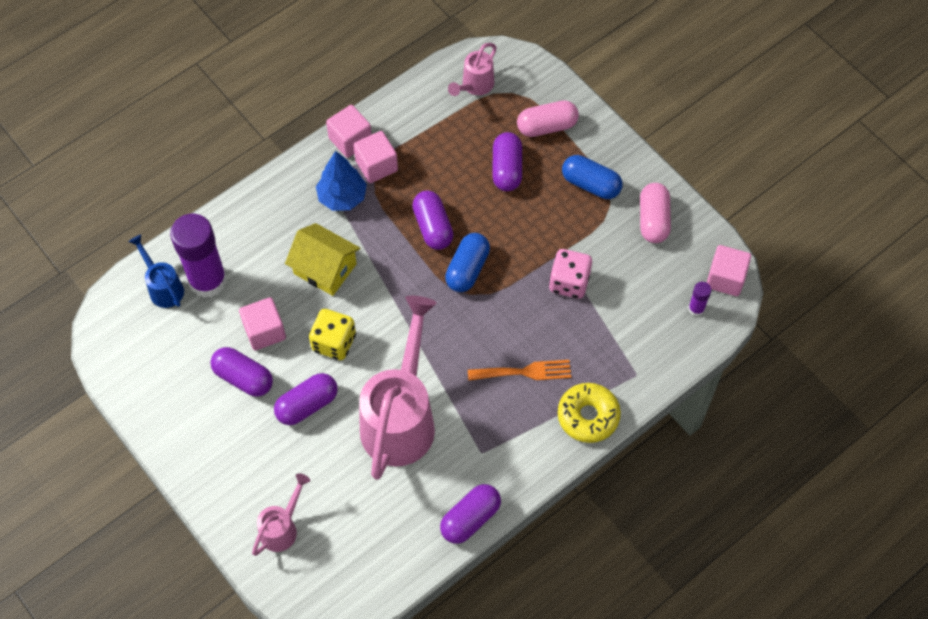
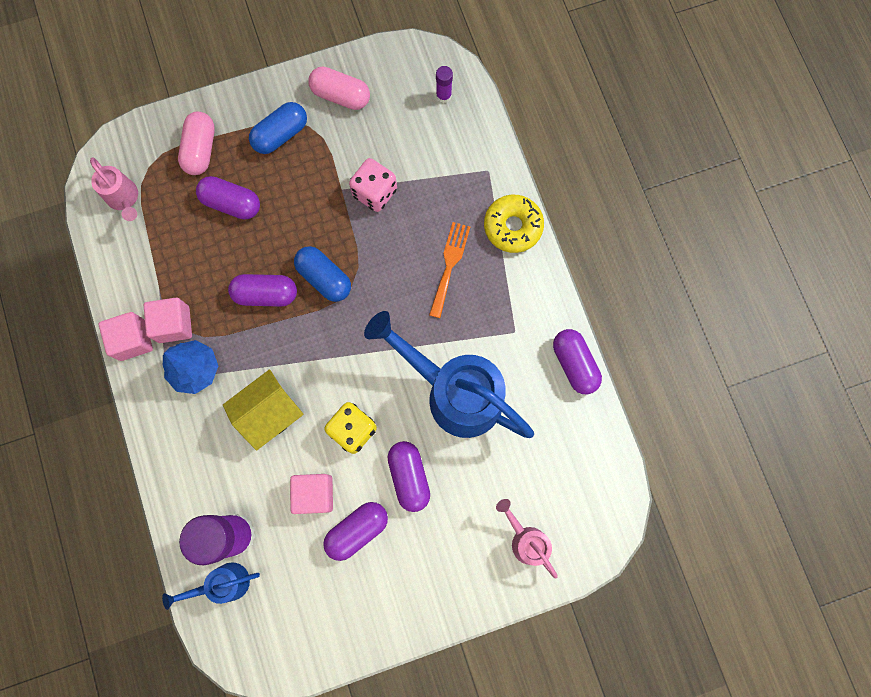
camera: 70 degrees left, 15 degrees up
(401, 418) = (454, 392): pink watering can -> blue watering can
(725, 278) = (424, 60): pink cube -> none

